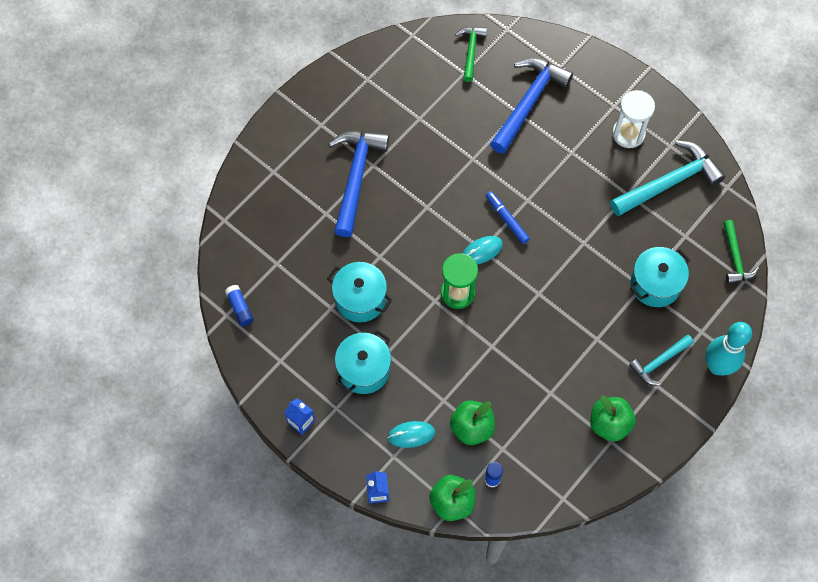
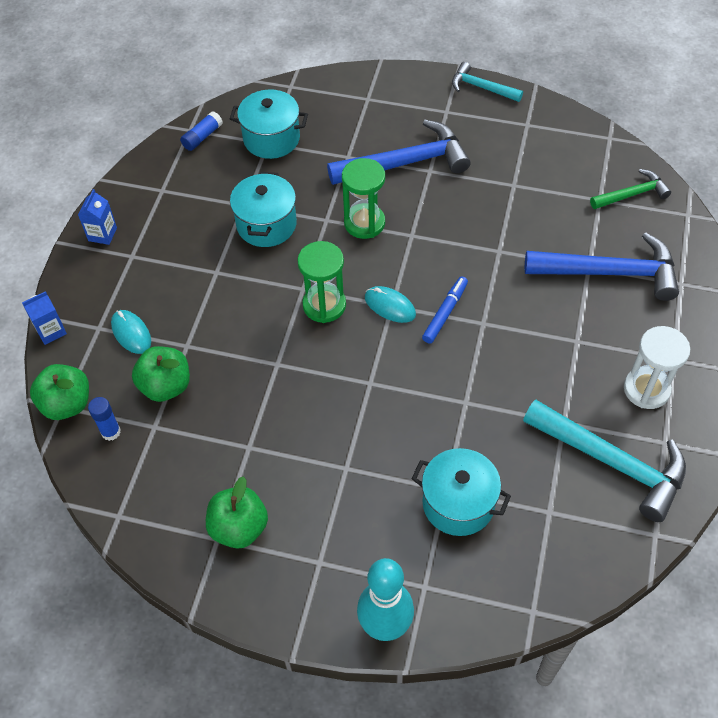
camera: 65 degrees right, 10 degrees down
(364, 370) = (186, 261): turquoise pot -> turquoise pot (271, 139)
(397, 232) = (364, 223): none -> green hourglass
(659, 362) = (353, 551): turquoise hammer -> turquoise hammer (481, 87)
(735, 258) = (557, 586): green hammer -> none

